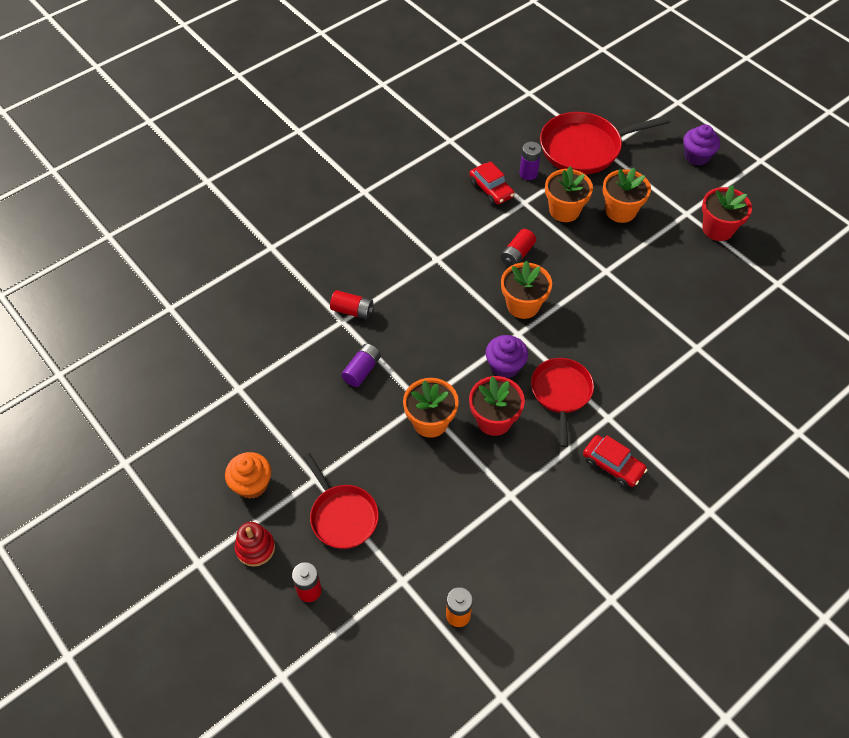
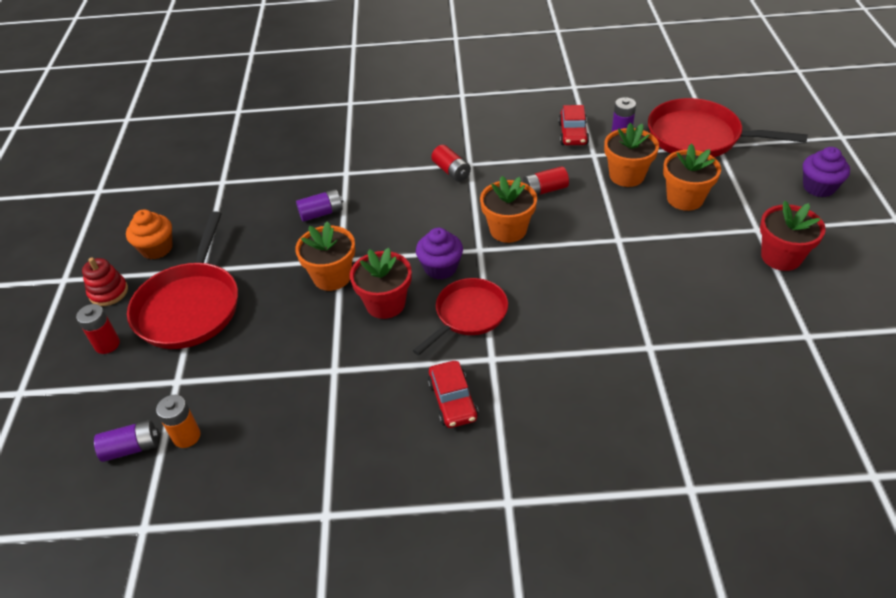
camera: 40 degrees right, 10 degrees down
(342, 516) = (190, 306): red pan -> red pan, size x1.54
(352, 311) = (361, 169): red battery -> red battery (451, 171)
(427, 652) = (132, 448): none -> purple battery

